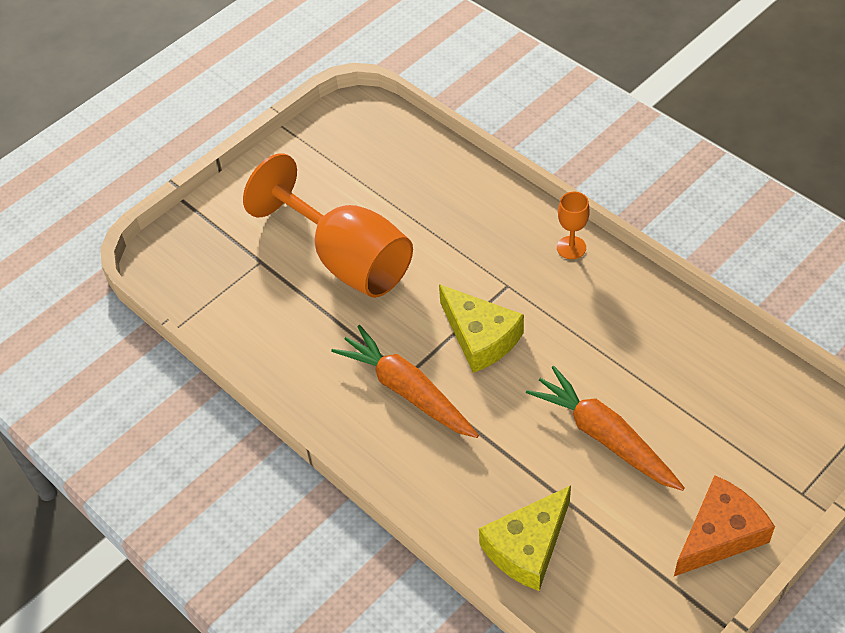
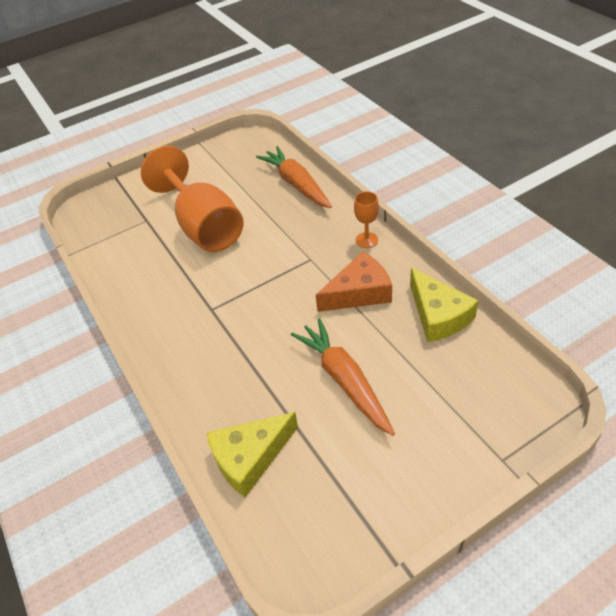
camera: 15 degrees right, 5 degrees down
(407, 391) = (207, 320): orange carrot -> orange carrot (296, 184)
(480, 337) = (276, 291): yellow cheese -> yellow cheese (438, 315)
(720, 534) = (417, 481): orange cheese -> orange cheese (359, 292)

